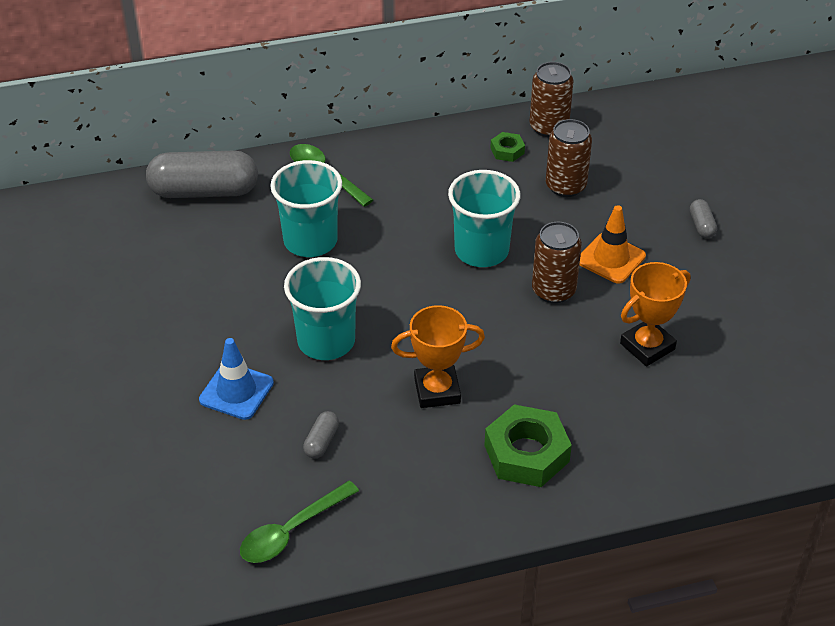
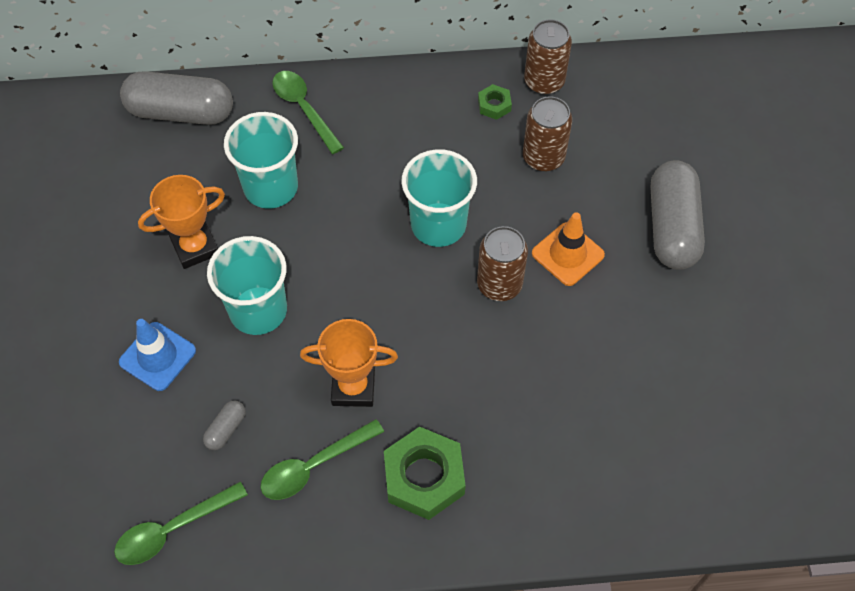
camera: 10 degrees right, 15 degrees up
(417, 459) = (314, 466): none -> green spoon
(647, 346) = (578, 368): orange trophy -> orange trophy (195, 247)
(701, 225) = (672, 227): grey capsule -> grey capsule, size x2.34

